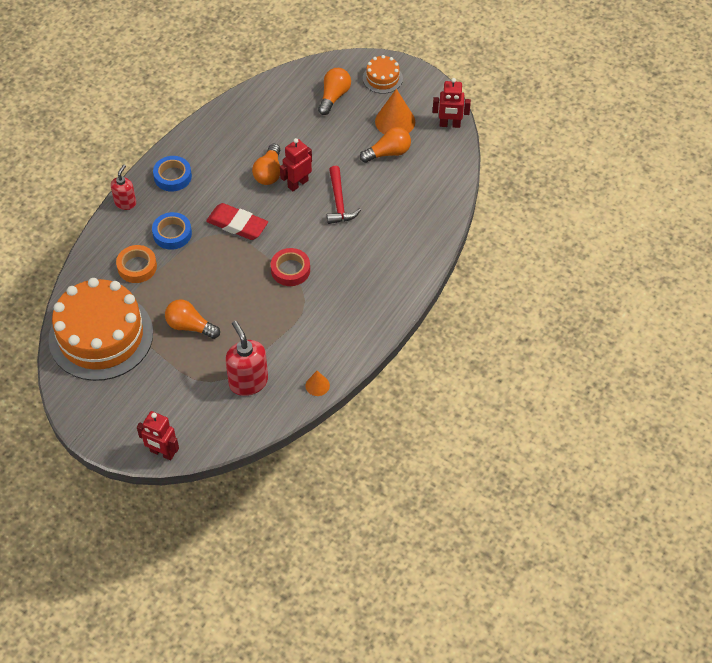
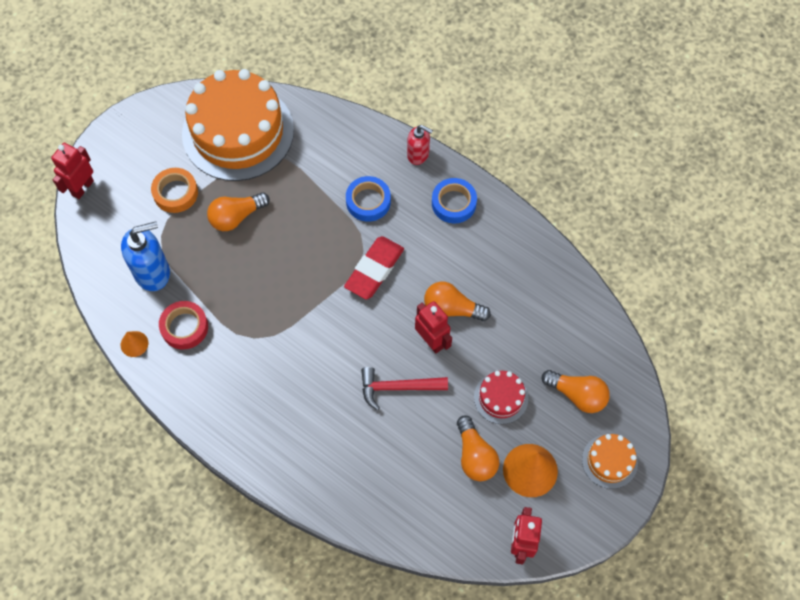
camera: 95 degrees right, 10 degrees up
(137, 267) = (325, 166): orange tape -> orange tape (175, 193)
(190, 326) = (236, 217): orange light bulb -> orange light bulb turned 150 degrees counterclockwise
(248, 382) = (153, 272): red soap dispenser -> blue soap dispenser
(290, 270) = (300, 325): red tape -> red tape (184, 327)
(341, 140) = (501, 398): none -> red cake

